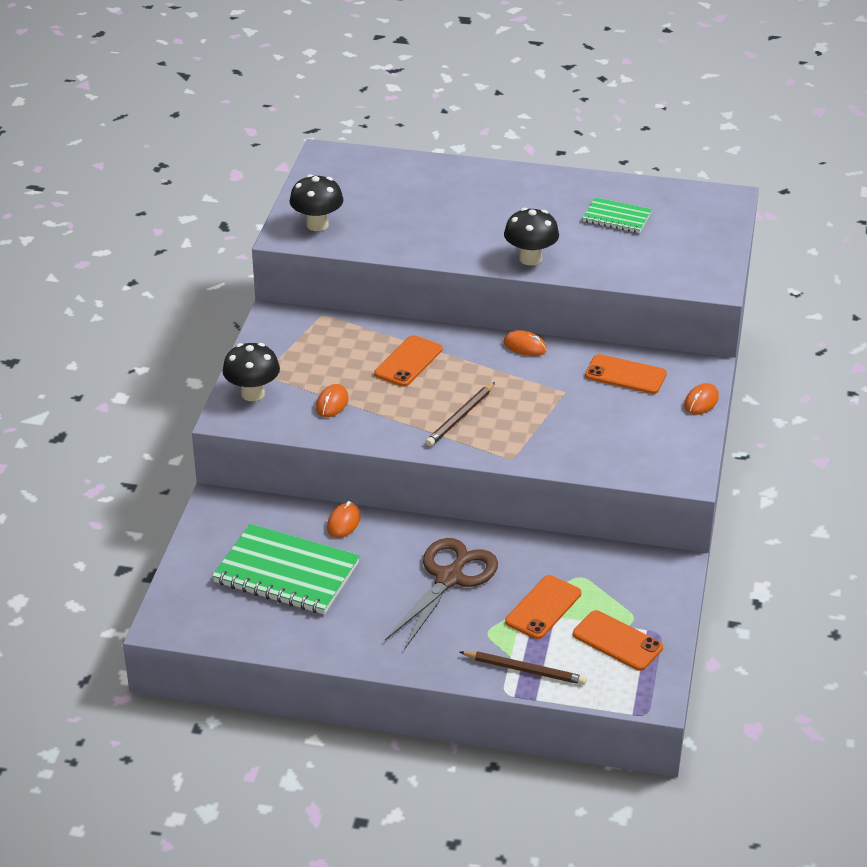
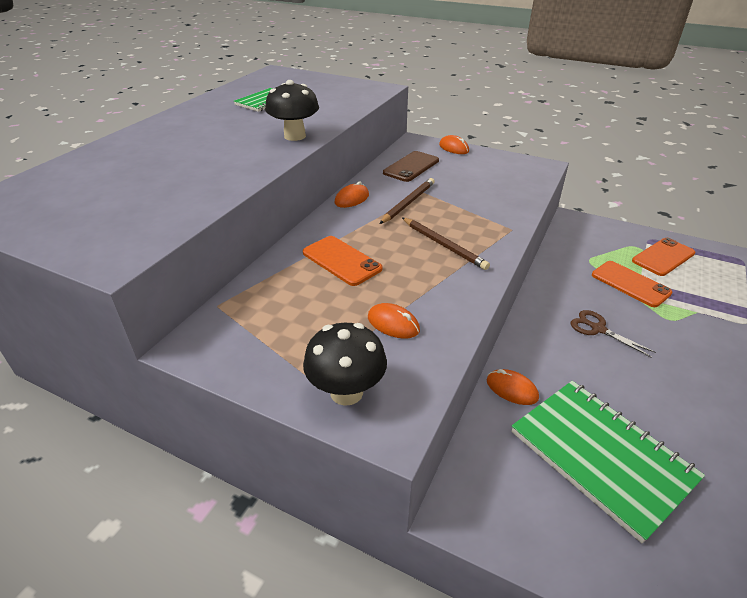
camera: 75 degrees left, 0 degrees up
(286, 573) = (601, 456): green notebook -> green notebook turned 75 degrees counterclockwise
(317, 225) = (116, 233): black mushroom -> none
(449, 578) = (598, 329): brown scissors -> brown scissors, size x0.53
(524, 670) = (713, 307): brown pencil -> brown pencil (408, 203)
(625, 375) = (411, 167): orange phone -> brown phone

